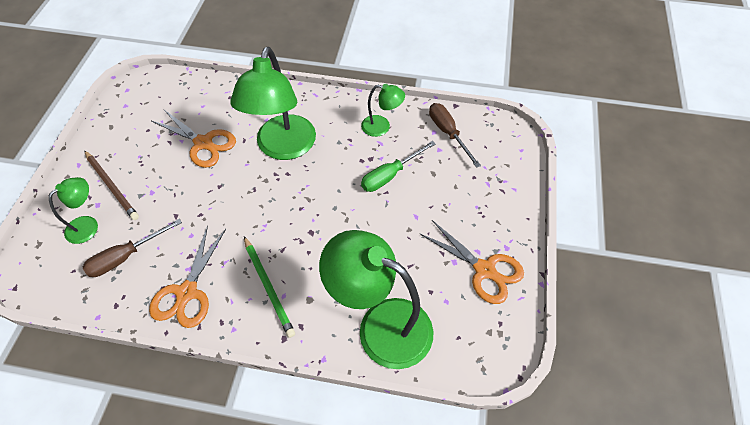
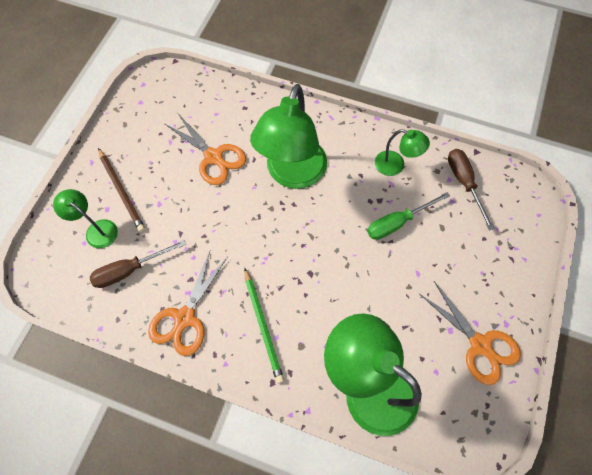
camera: 10 degrees right, 10 degrees up
(88, 225) = (97, 230): green lamp -> green lamp turned 105 degrees counterclockwise

